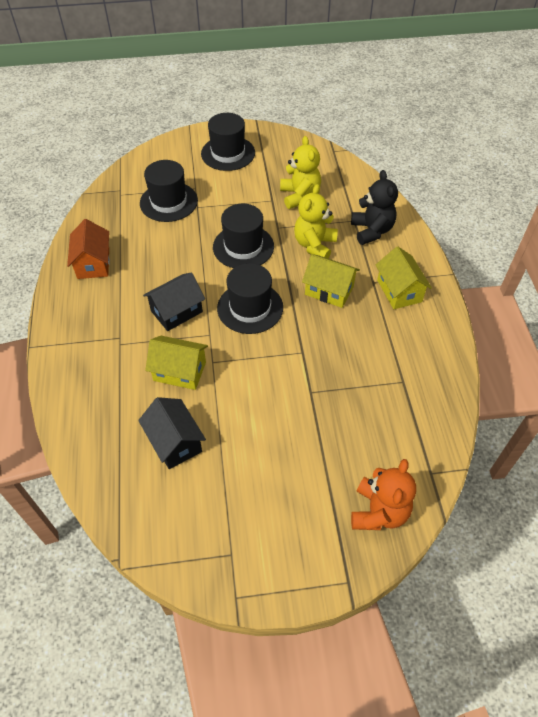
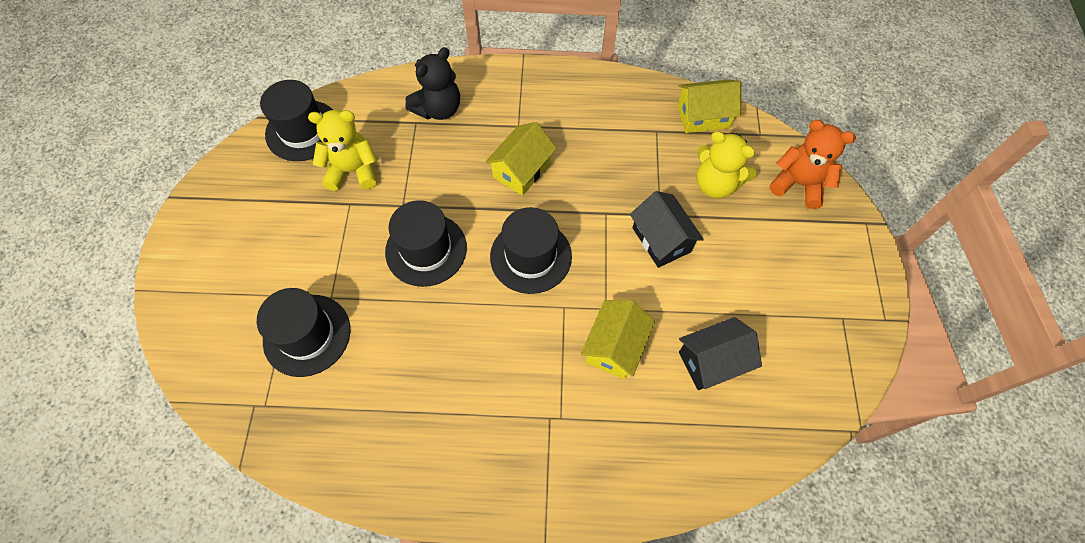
camera: 80 degrees left, 10 degrees up
(93, 263) = (403, 451): orange house -> none
(176, 311) = (519, 342): black house -> black house (661, 239)
(228, 153) = (230, 243): black hat -> black hat (303, 130)
(314, 245) = (446, 171): yellow teddy bear -> yellow teddy bear (715, 184)
(372, 231) = (438, 109): black teddy bear -> black teddy bear turned 135 degrees clockwise
(399, 291) = (537, 105): yellow house -> yellow house (703, 116)

